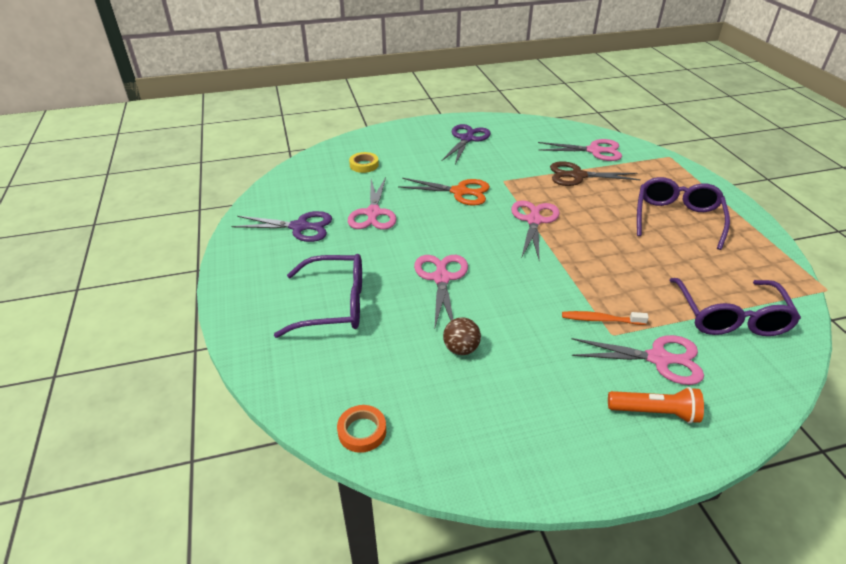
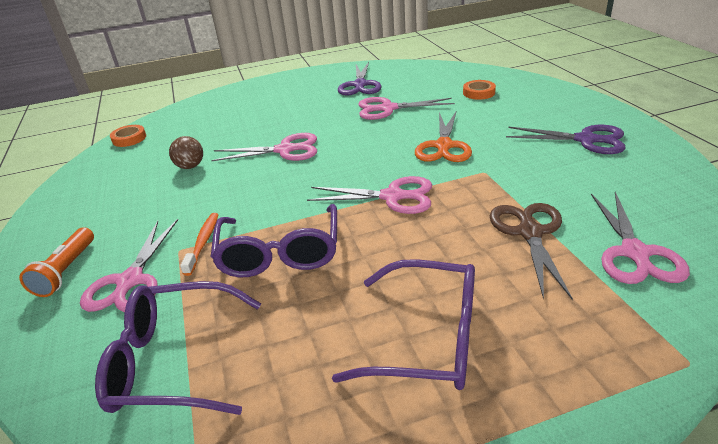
camera: 90 degrees right, 5 degrees down
(334, 305) = (257, 112): purple glasses -> purple glasses (280, 254)
(364, 165) = (479, 93): yellow tape -> orange tape

